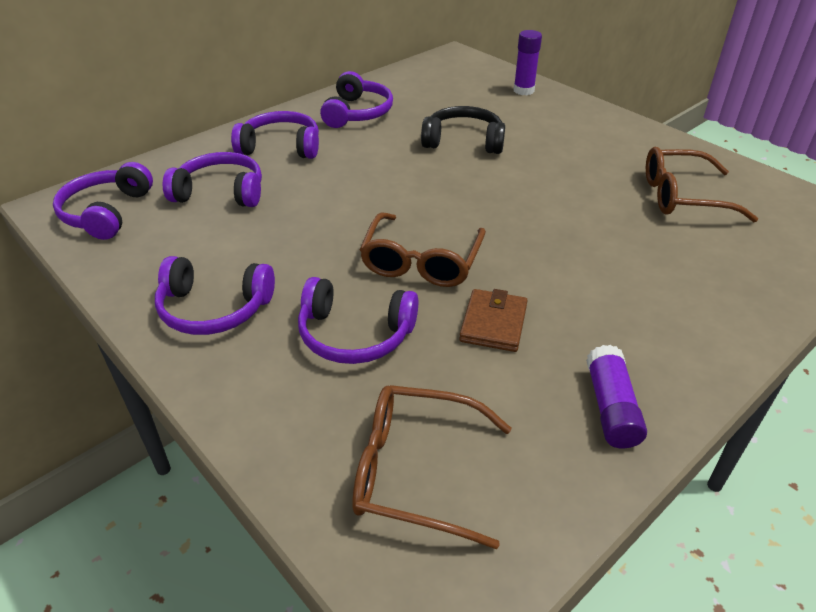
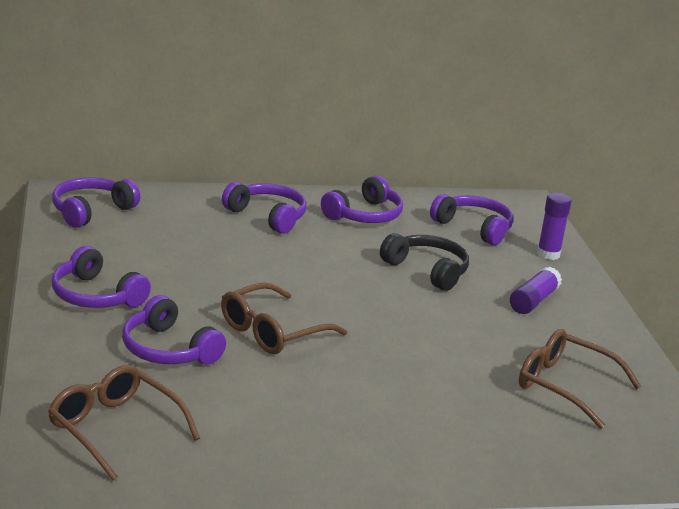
camera: 30 degrees right, 15 degrees down
(221, 192) = (183, 229): purple headphones -> purple headphones (474, 228)
(493, 323) = (272, 387): brown wallet -> none
(611, 408) = (285, 465): purple glue stick -> purple glue stick (533, 301)

